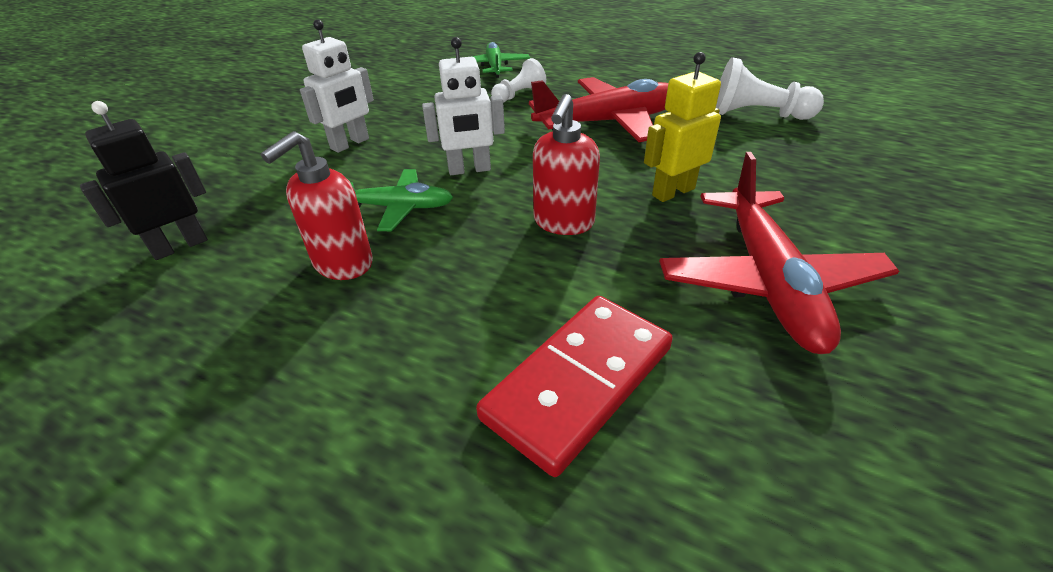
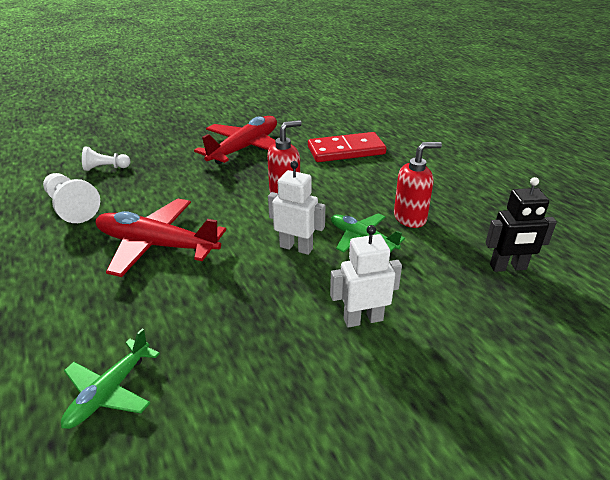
camera: 145 degrees left, 5 degrees down
(519, 95) = (164, 315): white pawn -> white pawn (106, 168)
(673, 192) = (213, 187): yellow robot -> none

